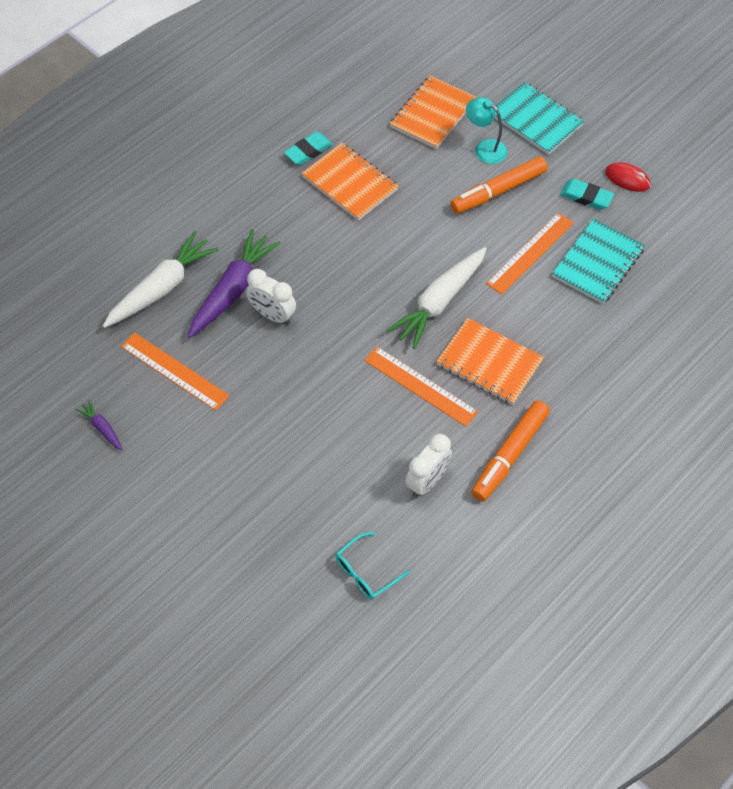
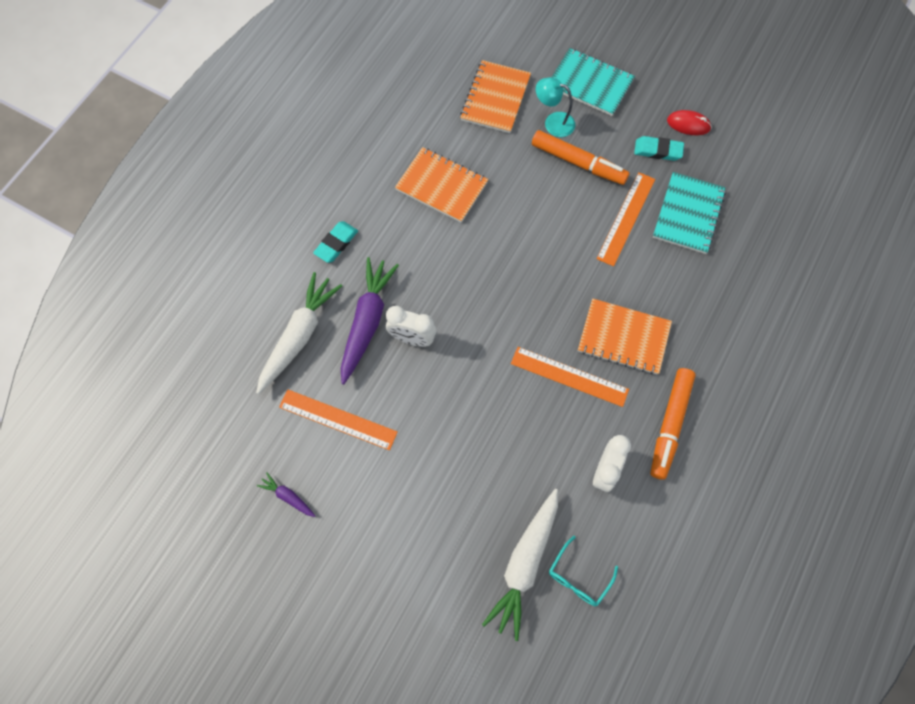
camera: 15 degrees left, 10 degrees up
(308, 151) = (393, 162): turquoise eraser -> turquoise eraser (336, 243)
(439, 302) = (560, 287): white carrot -> white carrot (524, 564)
(498, 191) = (578, 163): orange marker -> orange marker turned 105 degrees counterclockwise

